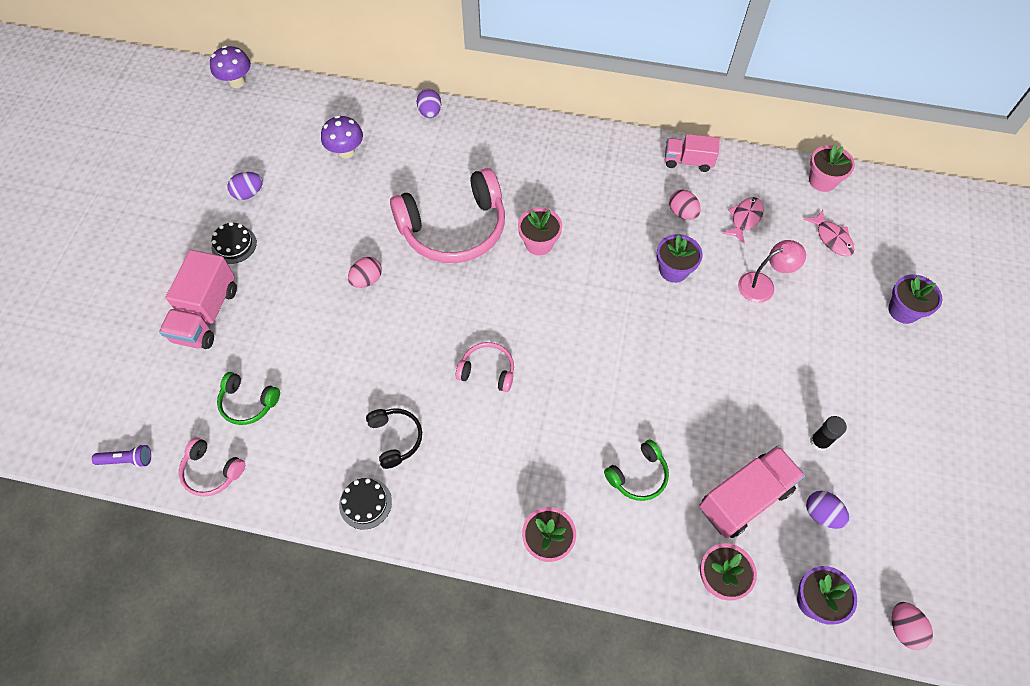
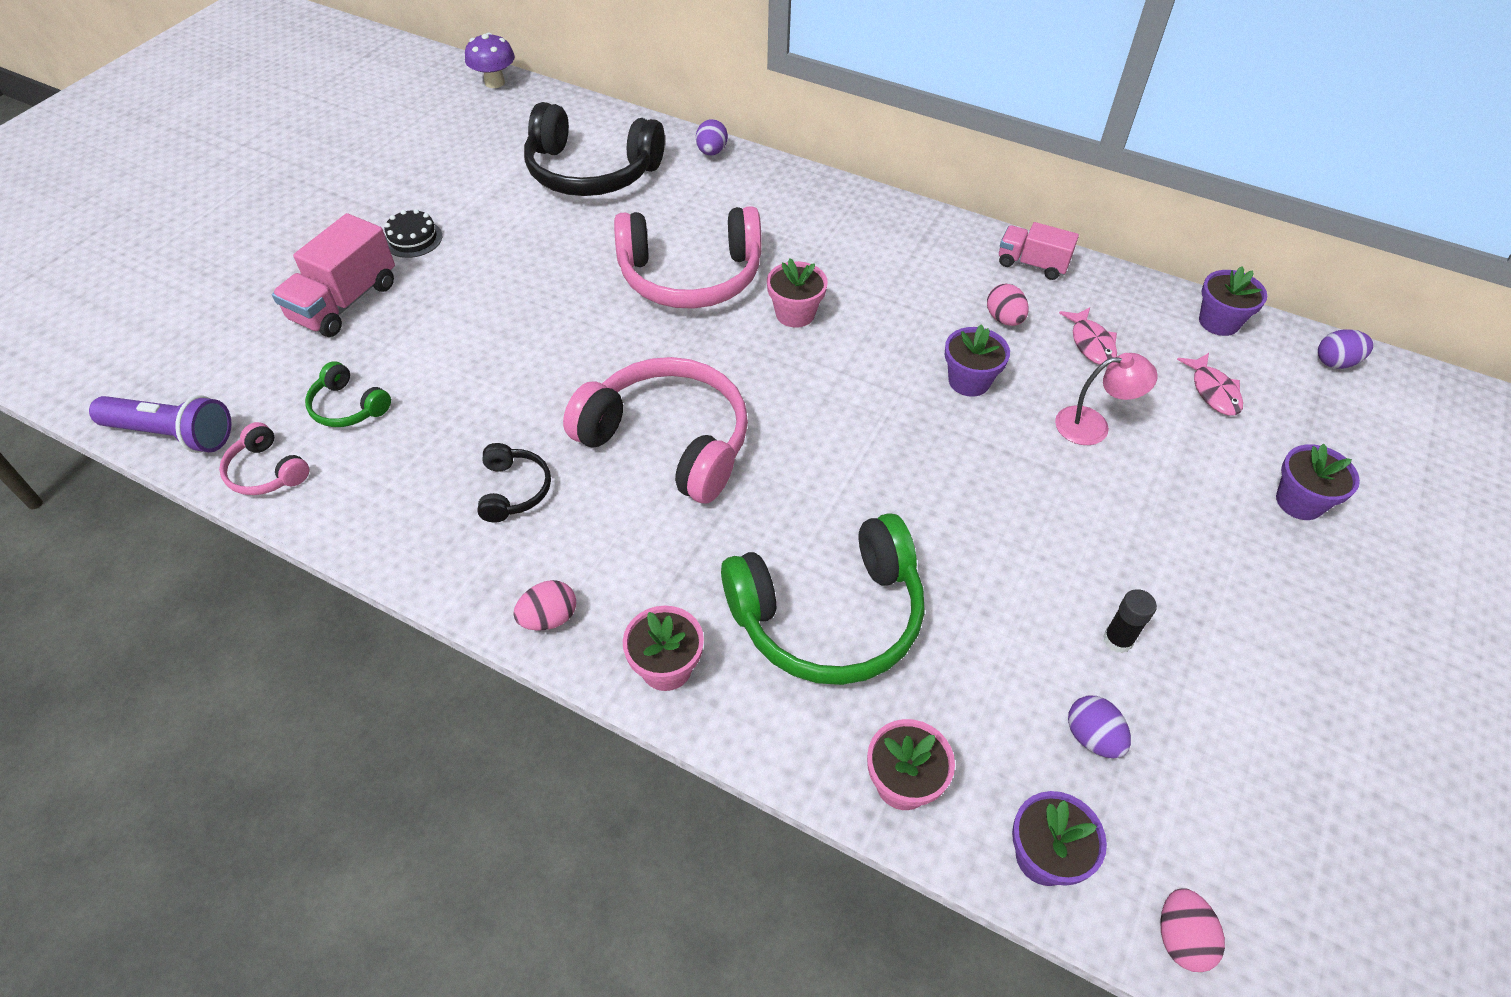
camera: 15 degrees right, 10 degrees down
(127, 460) = (173, 434): purple flashlight -> purple flashlight, size x1.87
(249, 193) = (455, 191): purple egg -> purple egg (1336, 362)
(346, 151) = (591, 172): purple mushroom -> black headphones
(365, 503) = (440, 556): black cake -> none
(367, 280) = (556, 307): pink egg -> pink egg (549, 618)
(487, 371) = (668, 441): pink headphones -> pink headphones, size x2.13
(638, 475) = (829, 616): green headphones -> green headphones, size x2.13
(744, 219) = (1091, 343): pink fish -> pink fish turned 120 degrees clockwise
(744, 498) = (978, 685): pink truck -> none
(822, 180) = (1219, 322): pink flower pot -> purple flower pot

